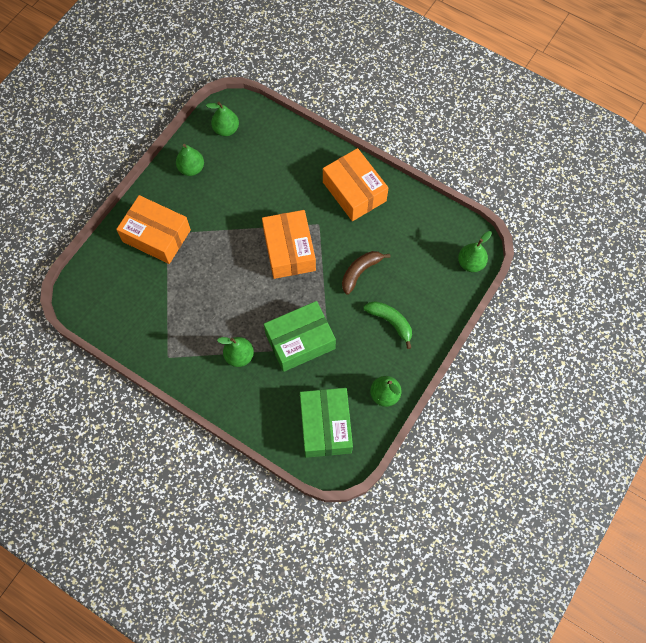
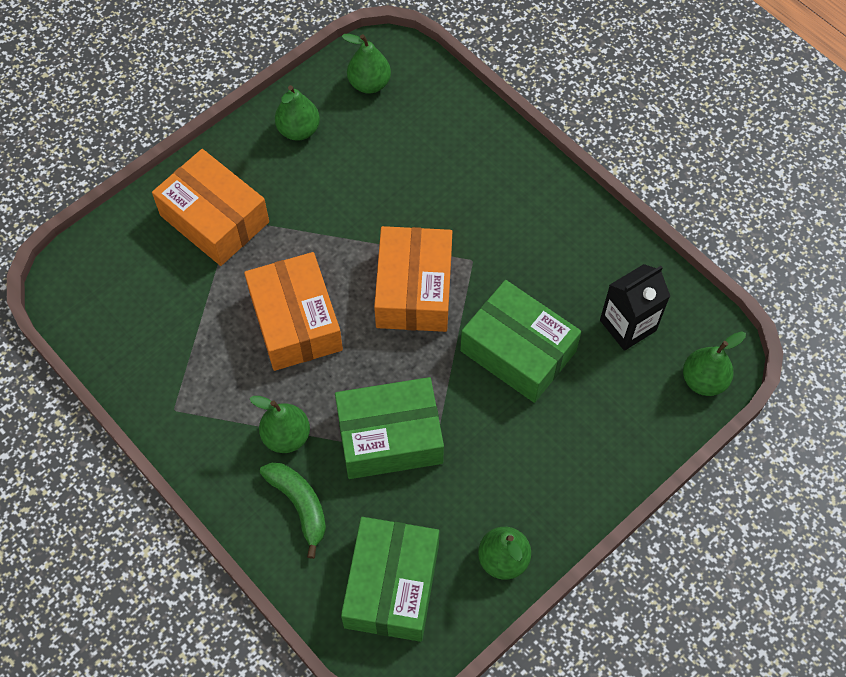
camera: 15 degrees right, 5 degrees down
(354, 191) = (543, 222): orange box -> orange box (296, 321)
(360, 272) = (518, 351): brown banana -> green box
(391, 322) = (545, 443): green banana -> green banana (299, 505)
(419, 241) = (628, 325): none -> black carton

